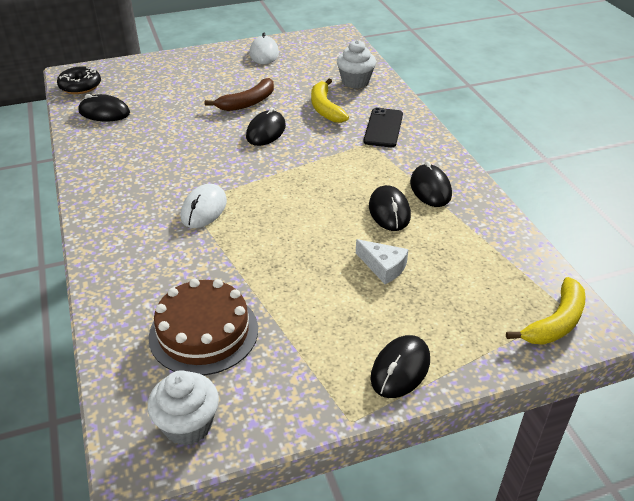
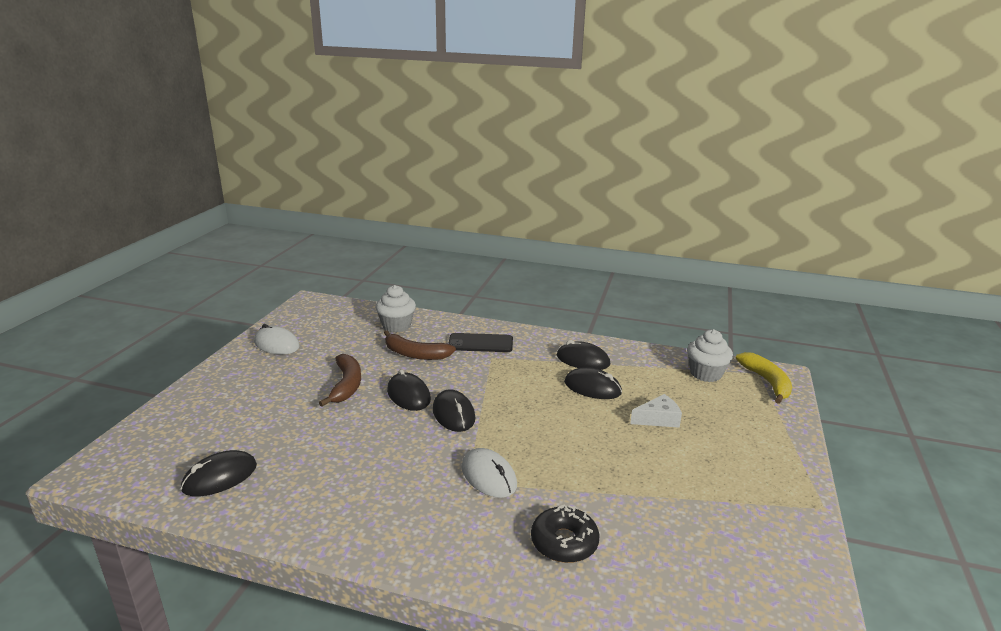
camera: 55 degrees left, 15 degrees down
(80, 86) = (130, 475): black donut -> black donut (564, 542)
(188, 425) = (790, 602): white cupcake -> white cupcake (705, 374)
(203, 332) = (672, 546): brown cake -> none
(325, 108) = (415, 354): yellow banana -> brown banana
(383, 128) = (480, 343): black phone -> black phone turned 45 degrees counterclockwise
(400, 369) = (778, 461): black mouse -> black mouse (453, 414)

